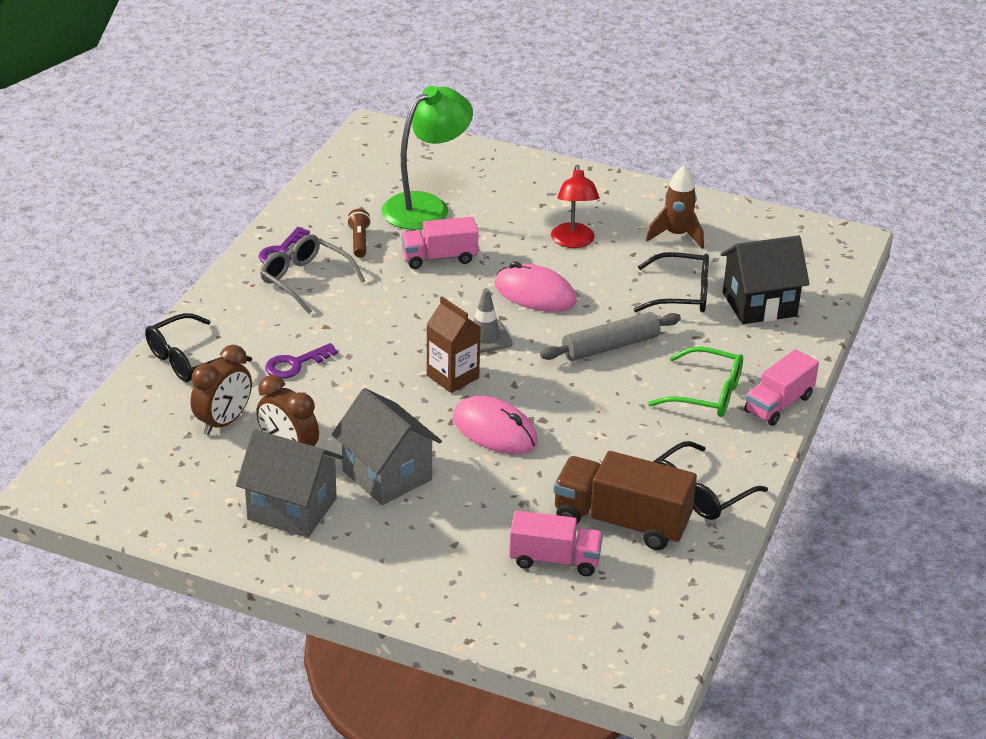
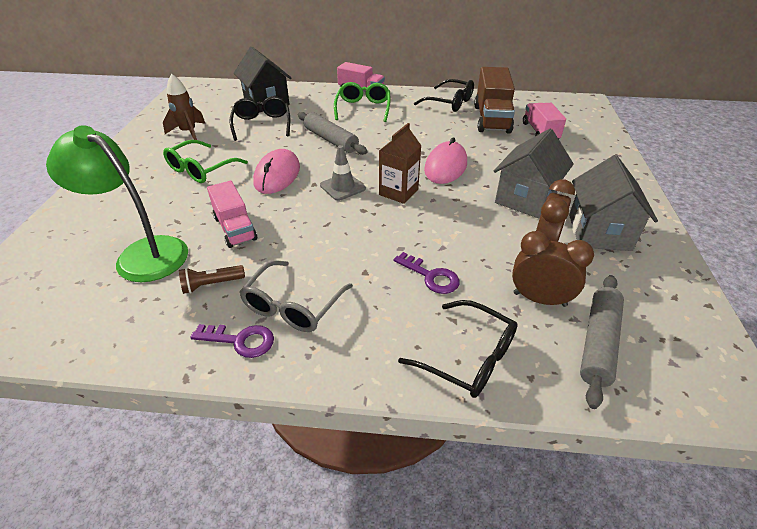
camera: 105 degrees left, 5 degrees up
(154, 436) = (598, 343): none -> grey rolling pin
(573, 242) = (201, 169): red lamp -> green glasses

